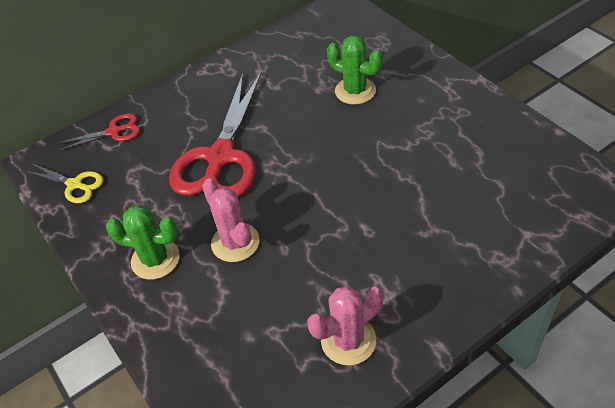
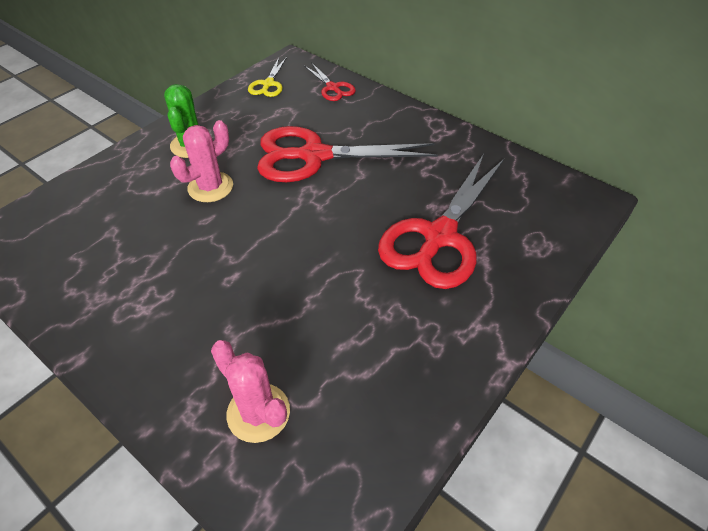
camera: 70 degrees right, 0 degrees up
(348, 340) = (95, 285): pink cactus -> pink cactus (258, 413)
(355, 91) = (439, 237): green cactus -> red scissors

